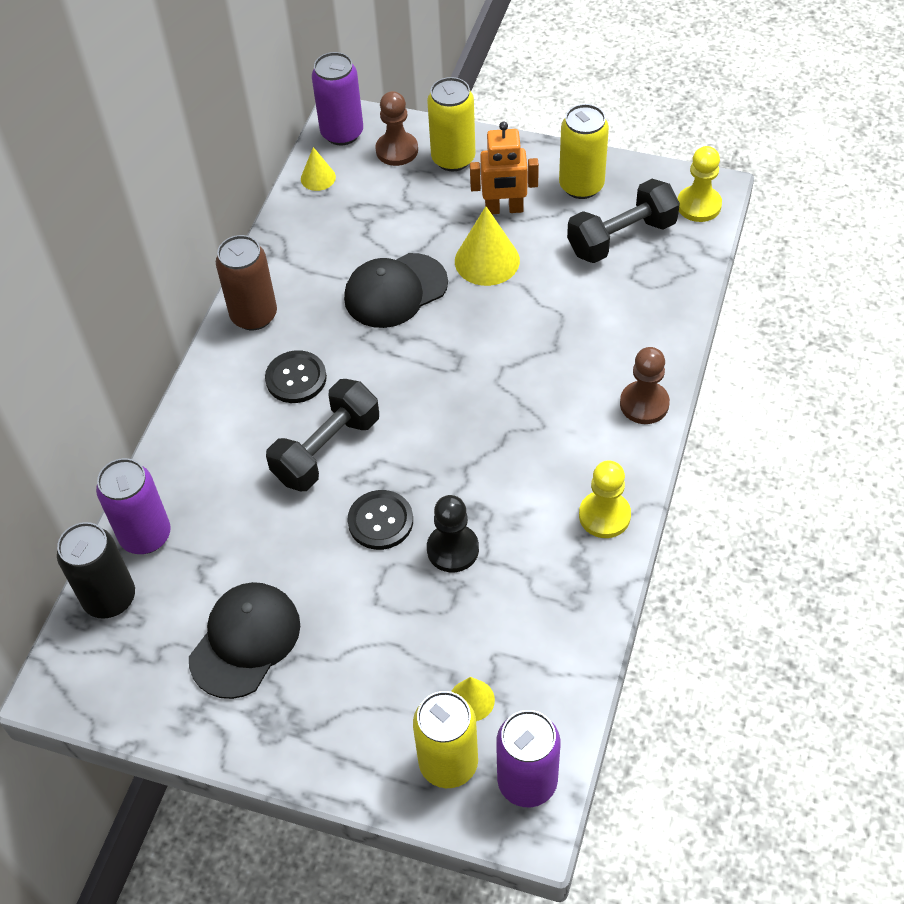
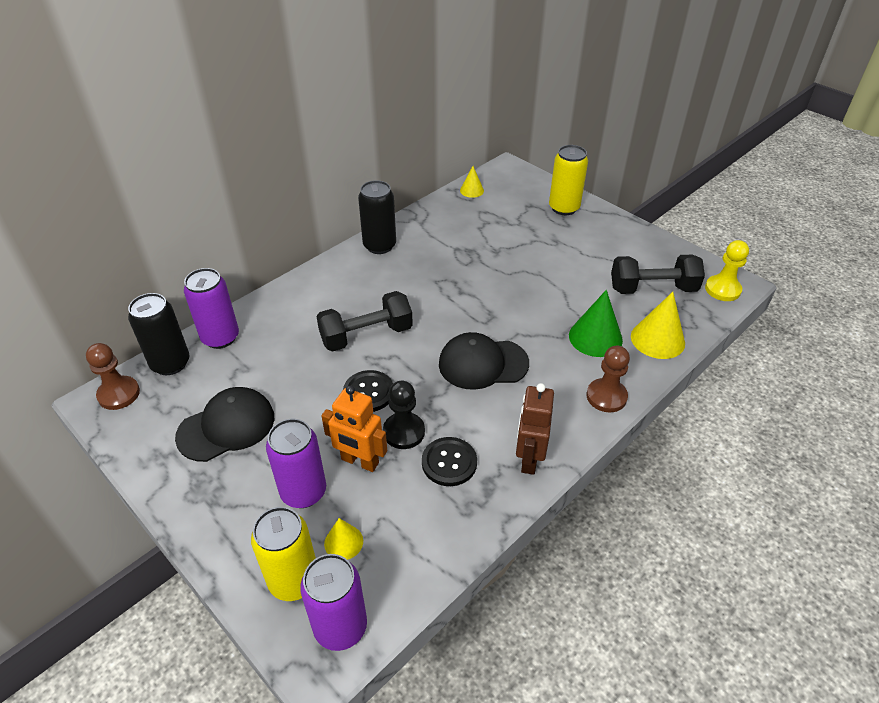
camera: 25 degrees right, 10 degrees down
(254, 315) = (379, 246): brown can -> black can
(296, 378) = (378, 288): black button -> black button (449, 462)
(342, 133) = (503, 173): purple can -> purple can (303, 492)
(395, 291) = (476, 264): black cap -> black cap (483, 364)
(397, 150) = (530, 192): brown pawn -> brown pawn (119, 394)
(487, 260) = (548, 269): yellow cone -> yellow cone (657, 339)
(504, 209) = (579, 245): orange robot -> orange robot (359, 461)
(581, 186) = (642, 250): yellow can -> none
(592, 333) = (595, 337): none -> green cone
(604, 516) = (529, 459): yellow pawn -> brown robot

